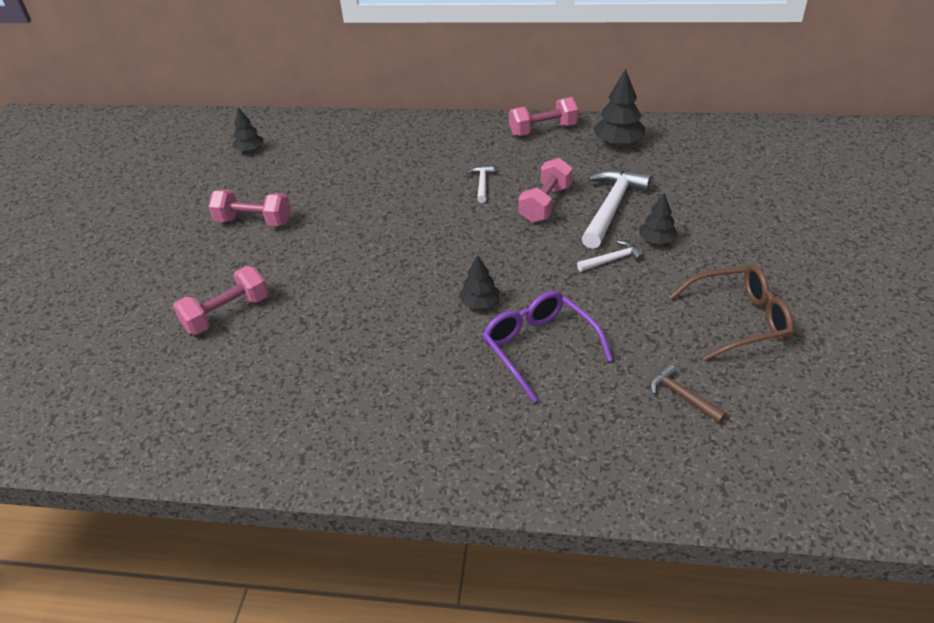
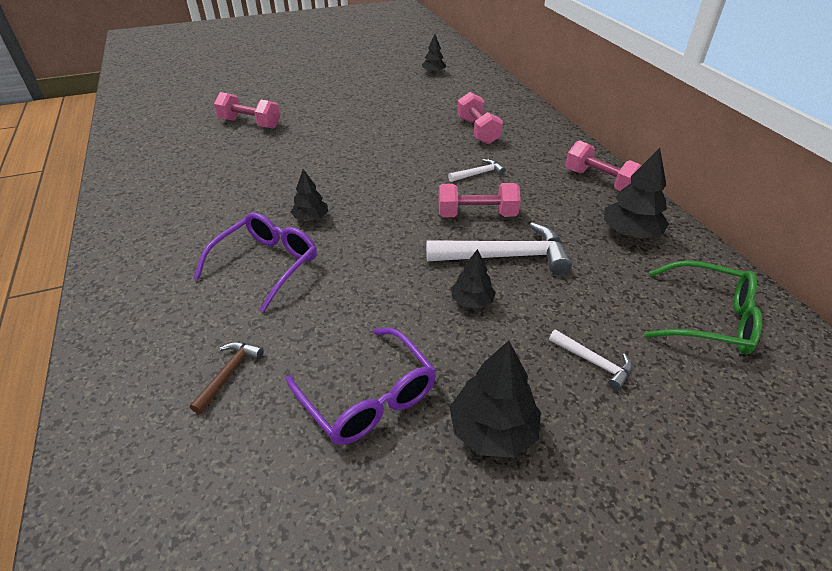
camera: 60 degrees right, 0 degrees up
(254, 221) = (352, 100): pink dumbbell -> pink dumbbell (477, 131)
(612, 260) = (417, 277): white hammer -> white hammer (593, 362)
(724, 150) = (708, 318): none -> green glasses
(739, 320) = (369, 397): brown glasses -> purple glasses
(788, 270) = (492, 430): none -> black tree

